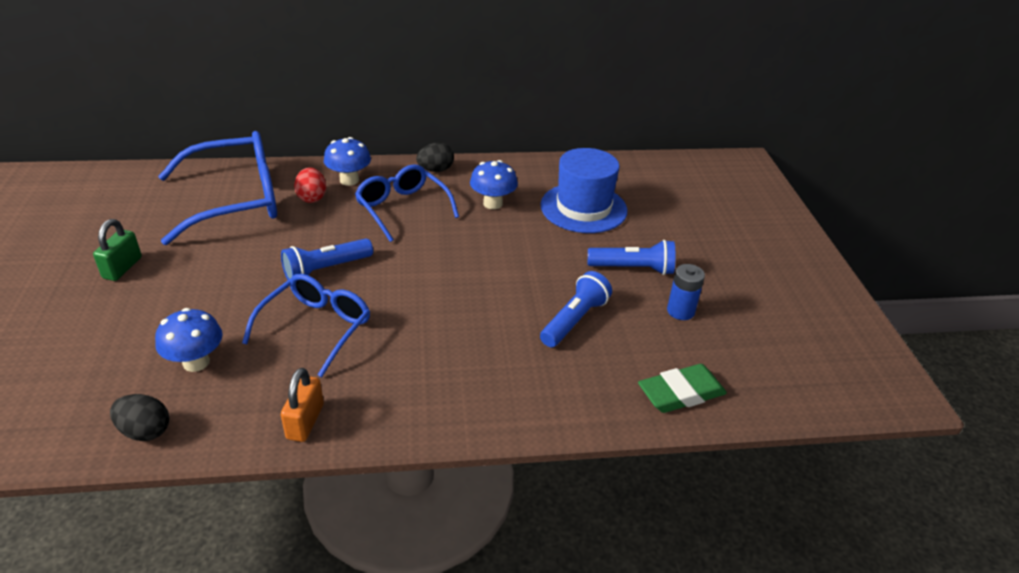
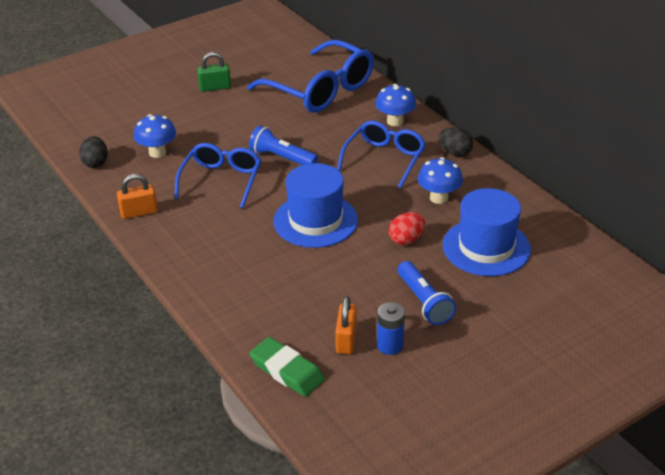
camera: 65 degrees right, 0 degrees up
(312, 197) = (356, 116): red egg -> red egg (406, 240)
(316, 327) = (221, 180): blue glasses -> blue glasses turned 75 degrees counterclockwise
(458, 286) = (315, 220): none -> blue hat
(574, 320) = (326, 290): blue flashlight -> none
(657, 335) = (346, 340): none -> orange padlock

